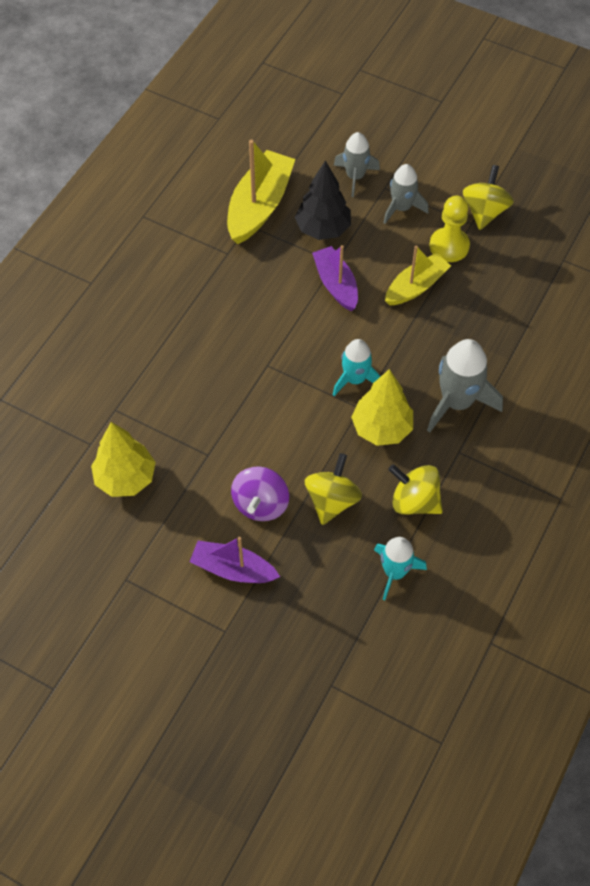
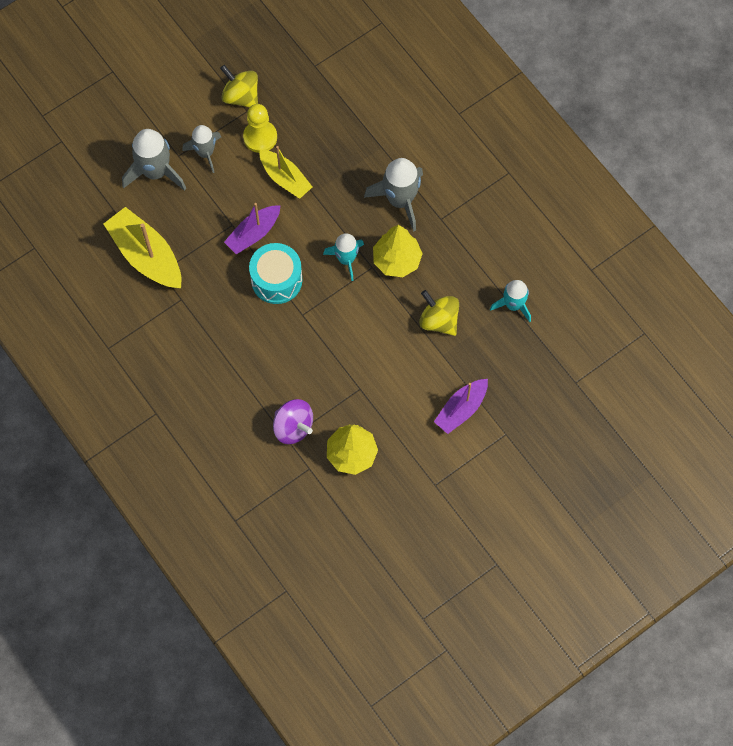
camera: 65 degrees left, 10 degrees up
(261, 504) = (418, 369): purple spinning top -> purple spinning top (293, 427)
(294, 326) = (276, 280): none -> turquoise drum
(323, 229) = (195, 219): black tree -> none
(336, 284) = (253, 233): purple boat -> purple boat turned 45 degrees counterclockwise
(355, 177) = (155, 172): grey rocket -> grey rocket, size x1.54
(414, 501) = (465, 266): yellow spinning top -> none
(416, 286) = (285, 178): yellow boat -> yellow boat turned 150 degrees clockwise

